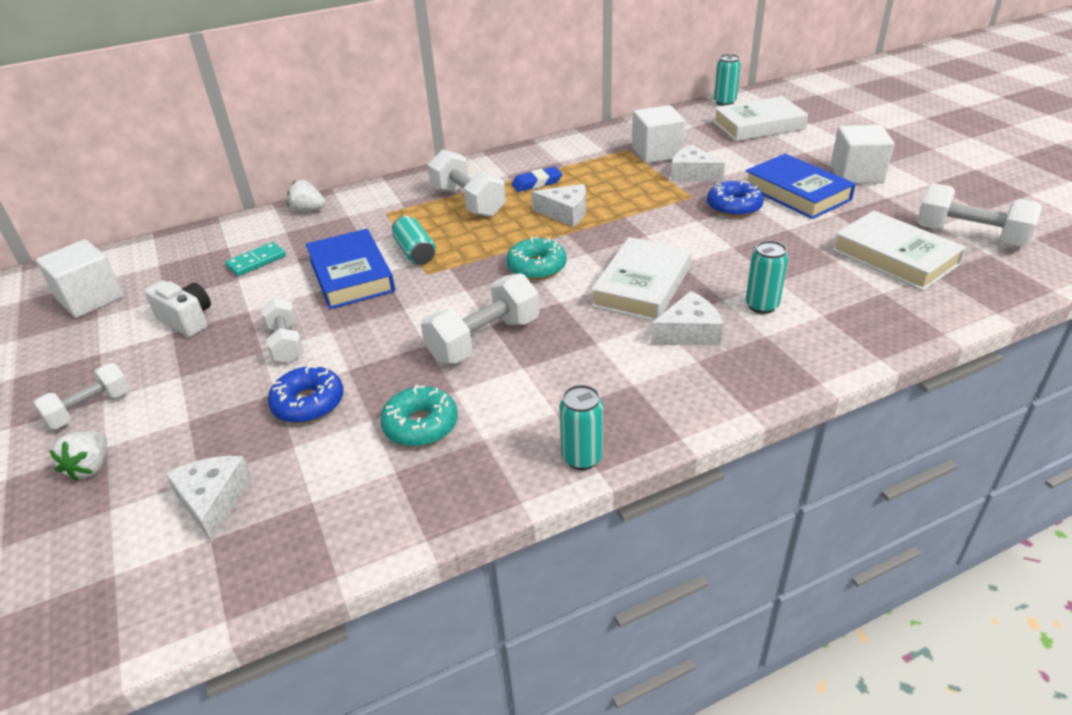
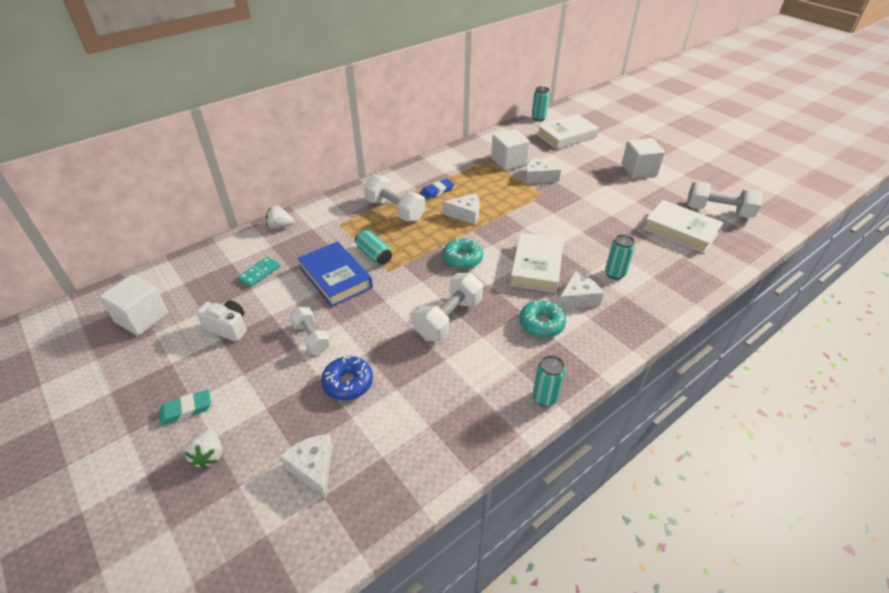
camera: 15 degrees left, 5 degrees up
(90, 409) = (186, 409): white dumbbell -> turquoise eraser
(421, 425) = (432, 389): turquoise donut -> turquoise donut (541, 324)
(734, 207) = (572, 201): blue donut -> none
(797, 193) = (607, 187): blue book -> none

